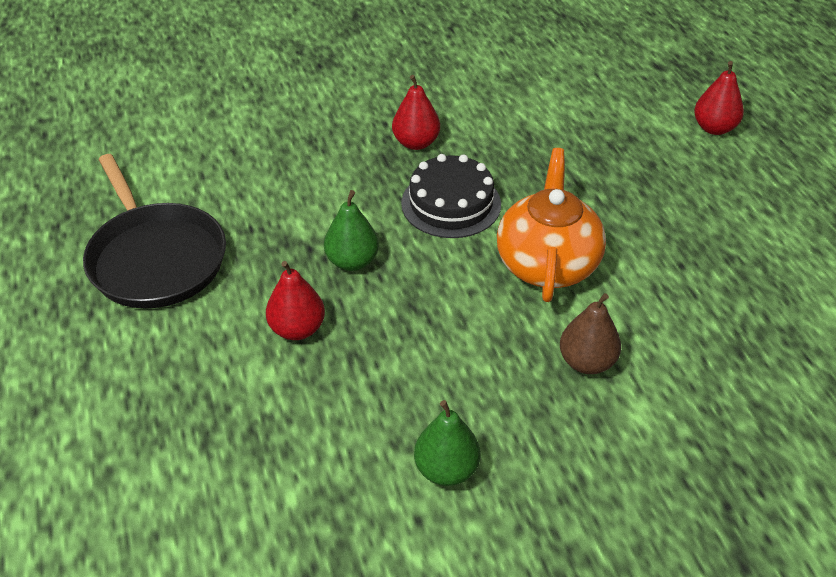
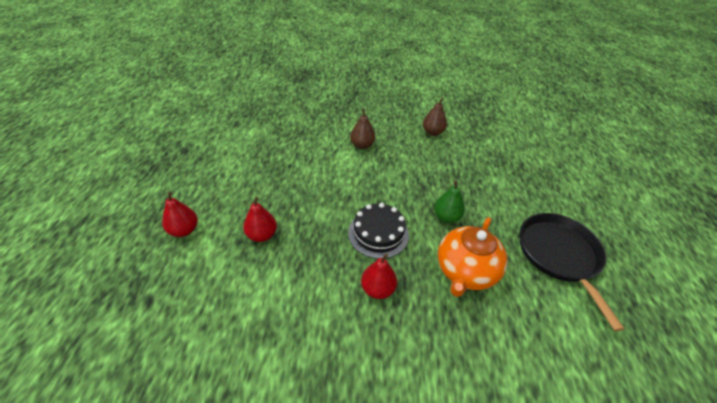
camera: 160 degrees left, 0 degrees up
(297, 329) = (480, 193): red pear -> red pear (262, 235)
(446, 469) = (432, 132): green pear -> brown pear
(547, 264) = (349, 185): orange teapot -> orange teapot (465, 271)

